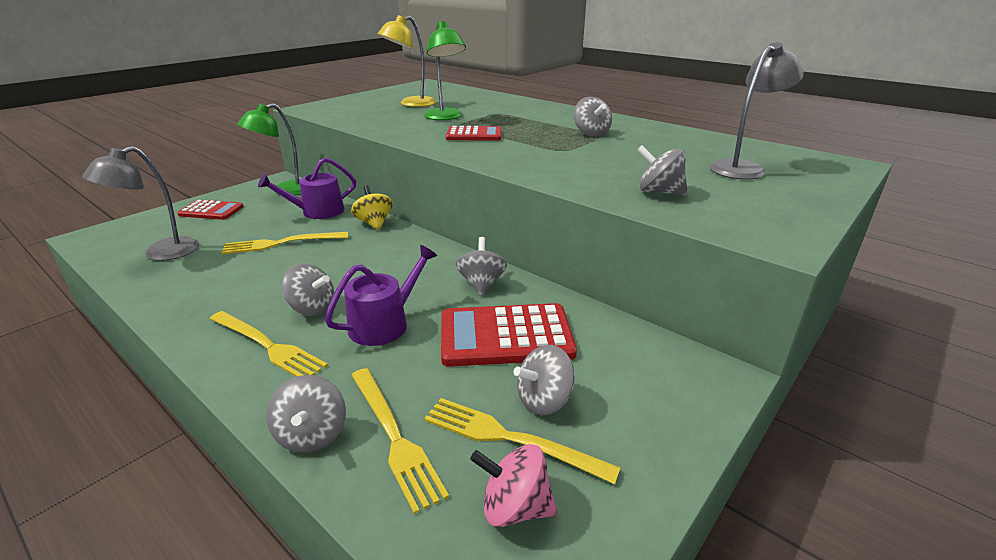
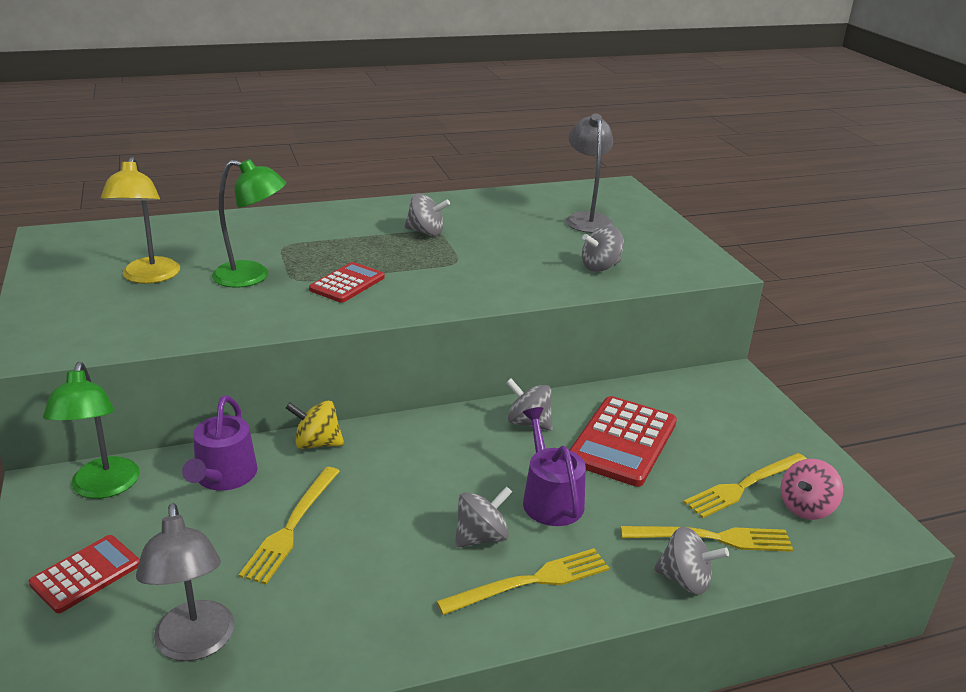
camera: 60 degrees left, 0 degrees up
(544, 400) = (714, 456): grey spinning top -> none

